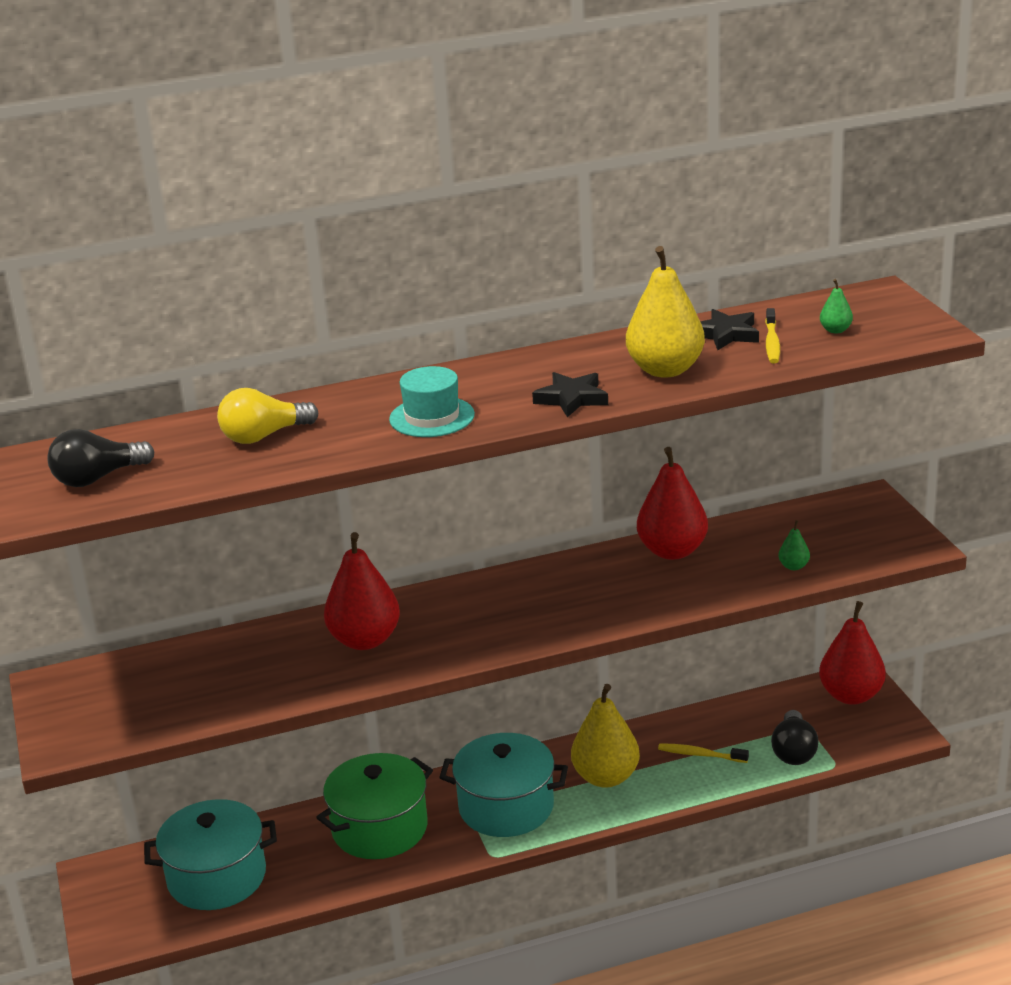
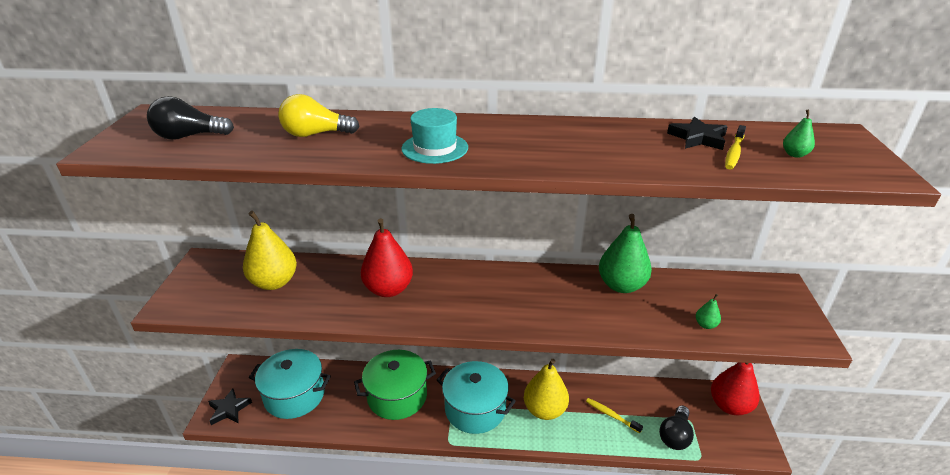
camera: 20 degrees right, 5 degrees up
(572, 399) = (546, 159): black star -> black star (229, 409)
(665, 370) = (633, 154): yellow pear -> yellow pear (274, 282)
(672, 551) = (621, 285): red pear -> green pear

